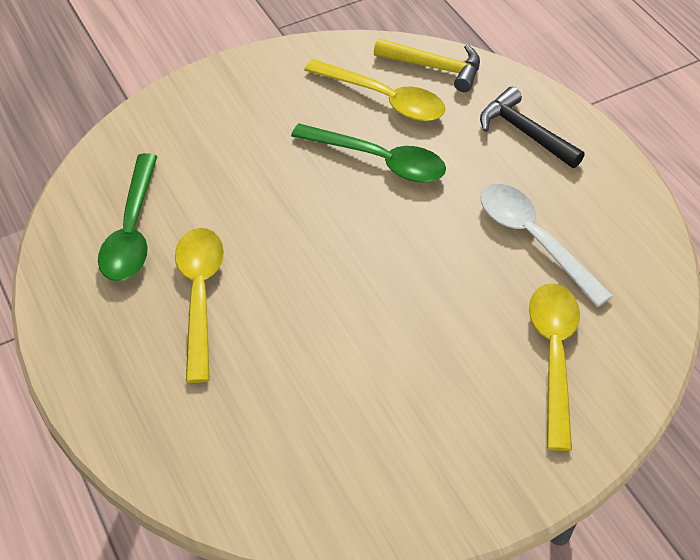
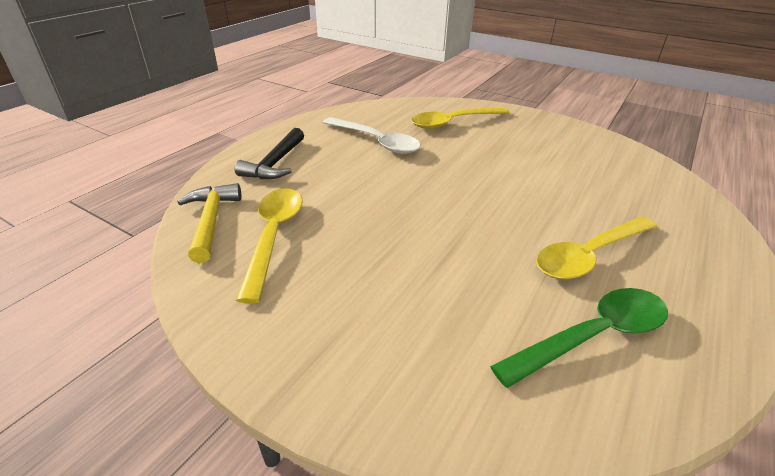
camera: 120 degrees left, 15 degrees down
(380, 161) = (357, 215): green spoon -> none
(533, 239) = (377, 142): white spoon -> white spoon turned 75 degrees counterclockwise

